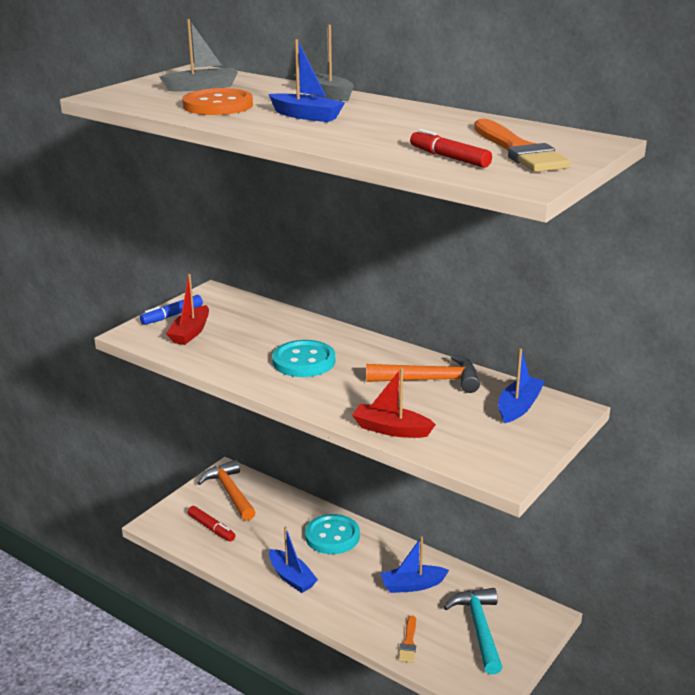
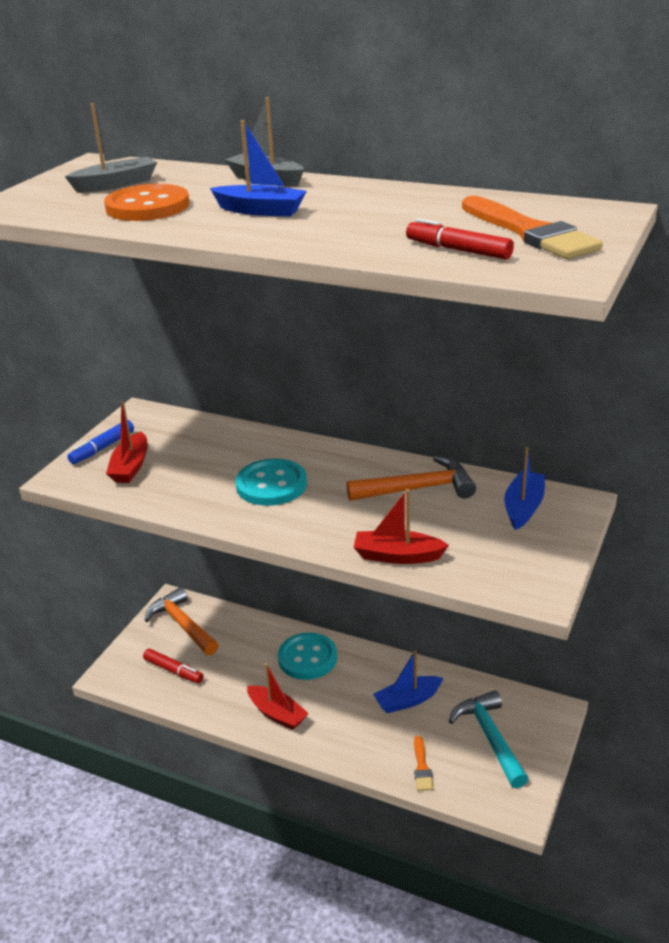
camera: 10 degrees left, 5 degrees up
(291, 577) = (277, 714): blue boat -> red boat

